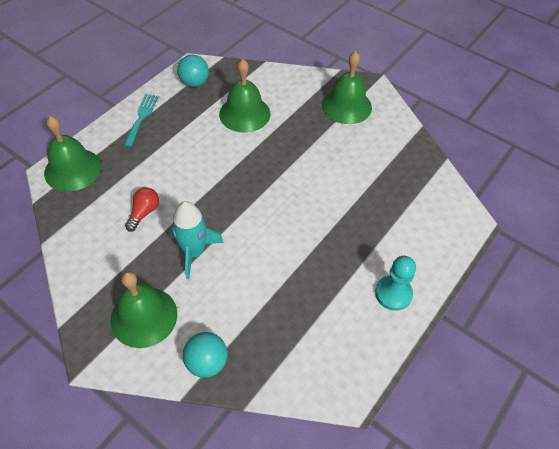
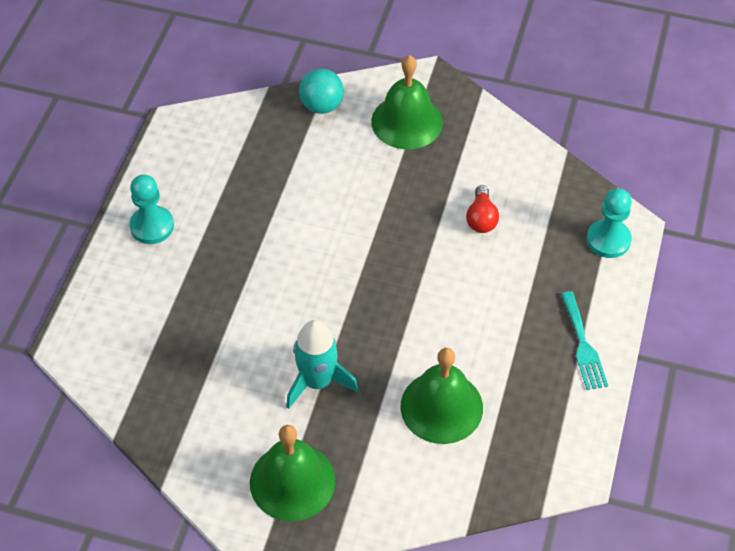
camera: 160 degrees right, 0 degrees up
(73, 169) = (608, 240): green bell -> turquoise pawn
(194, 83) = (551, 437): turquoise ball -> none
(194, 252) = (395, 196): turquoise rocket -> turquoise rocket (317, 381)

